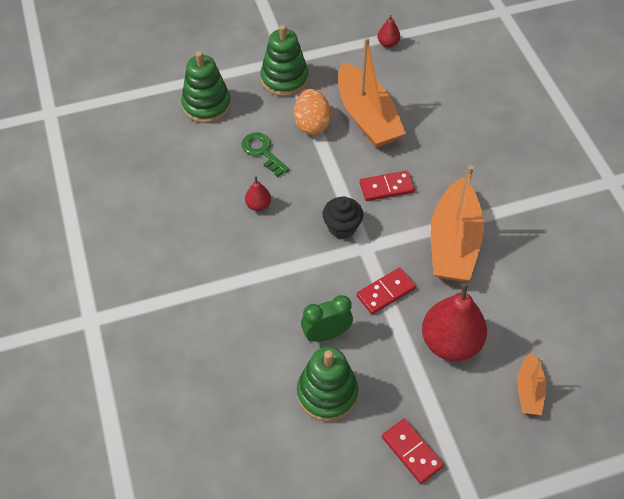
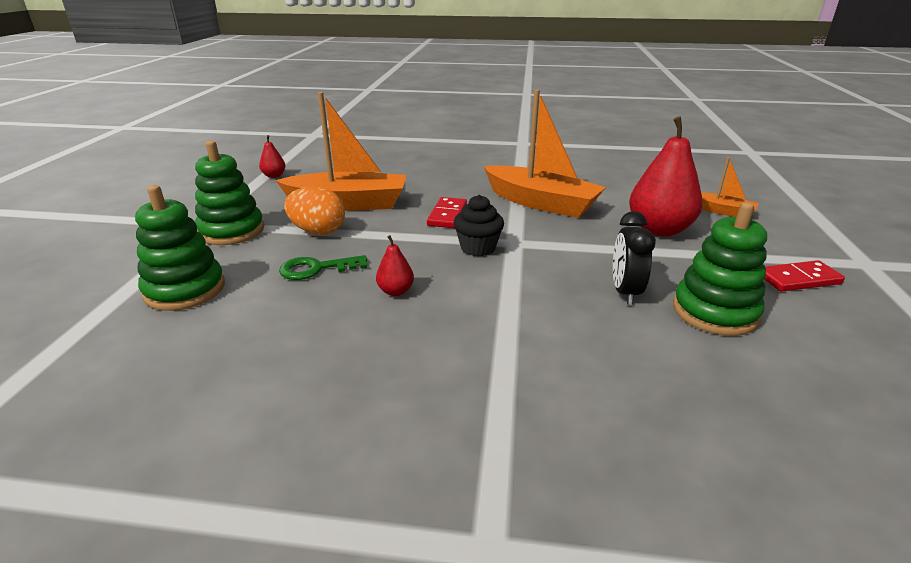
camera: 65 degrees left, 25 degrees down
(326, 334) = (625, 292): green clock -> black clock
(385, 292) = (581, 245): red domino -> none

